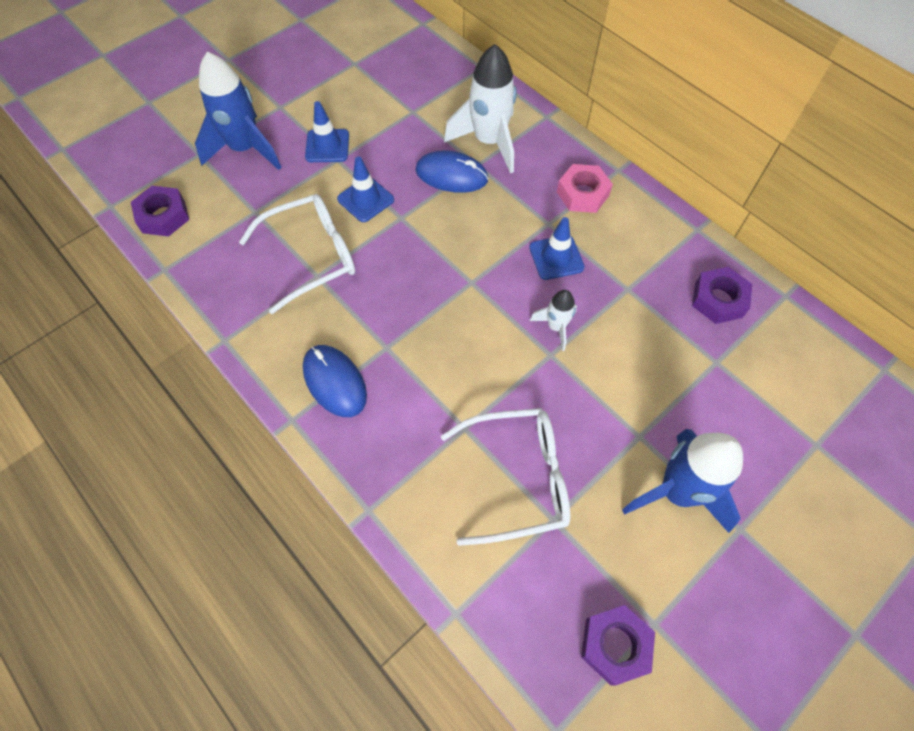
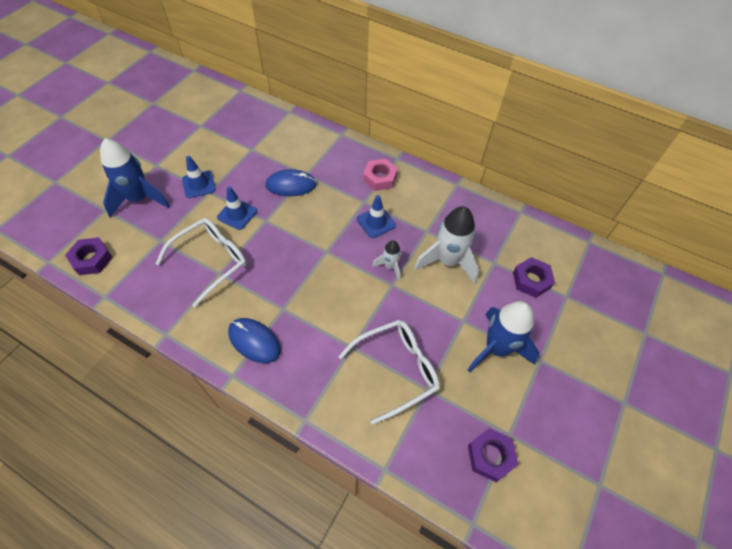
camera: 20 degrees left, 5 degrees down
(489, 142) = (309, 158): white rocket -> white rocket (447, 261)
(718, 300) = (483, 224): purple nut -> purple nut (531, 280)

